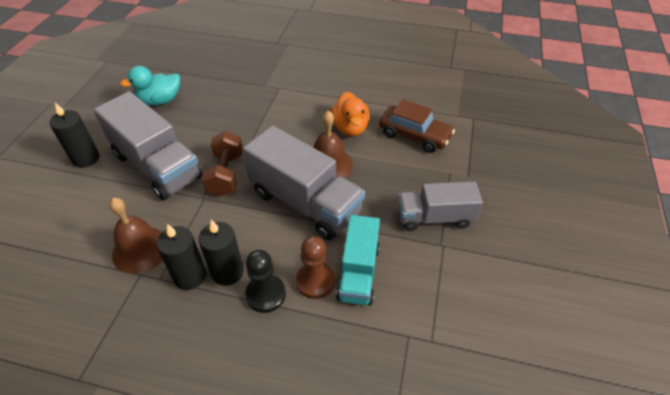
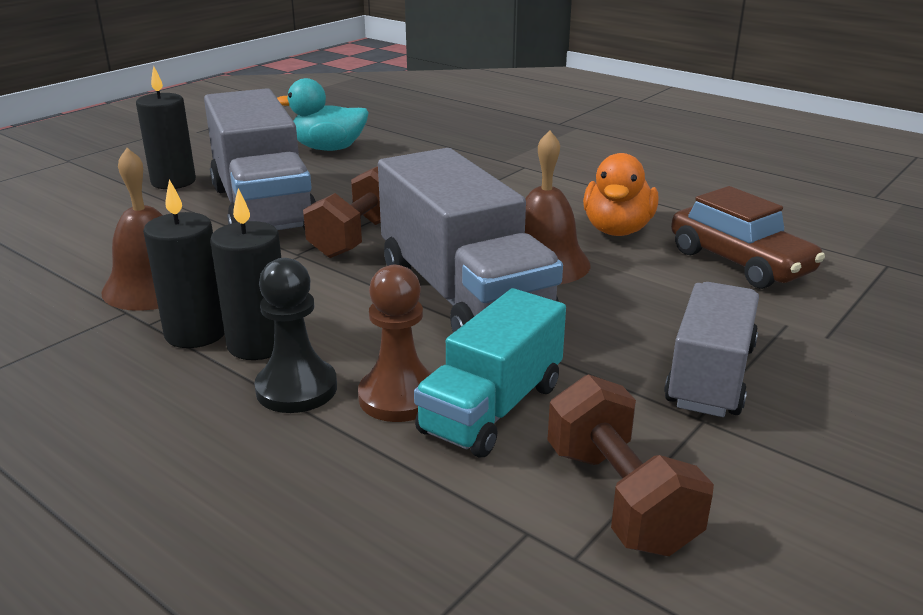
camera: 25 degrees right, 20 degrees down
(433, 303) = (619, 498): none -> brown dumbbell
(434, 218) = (710, 376): grey truck -> grey truck turned 90 degrees clockwise

